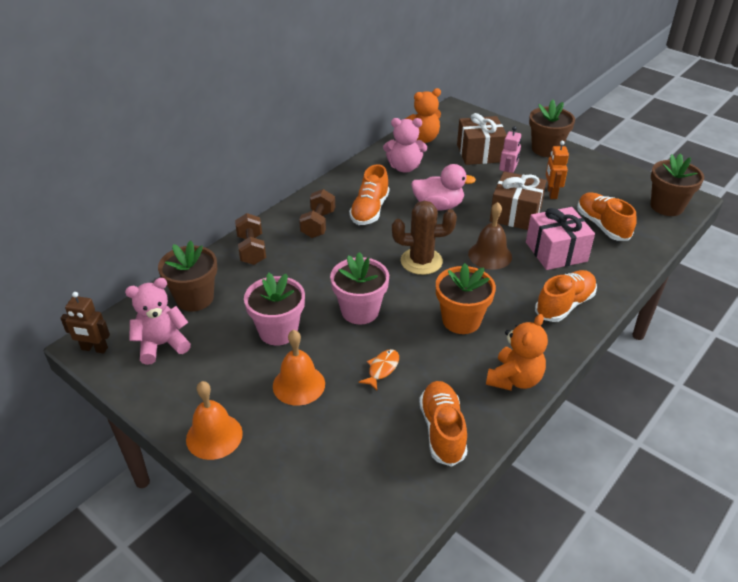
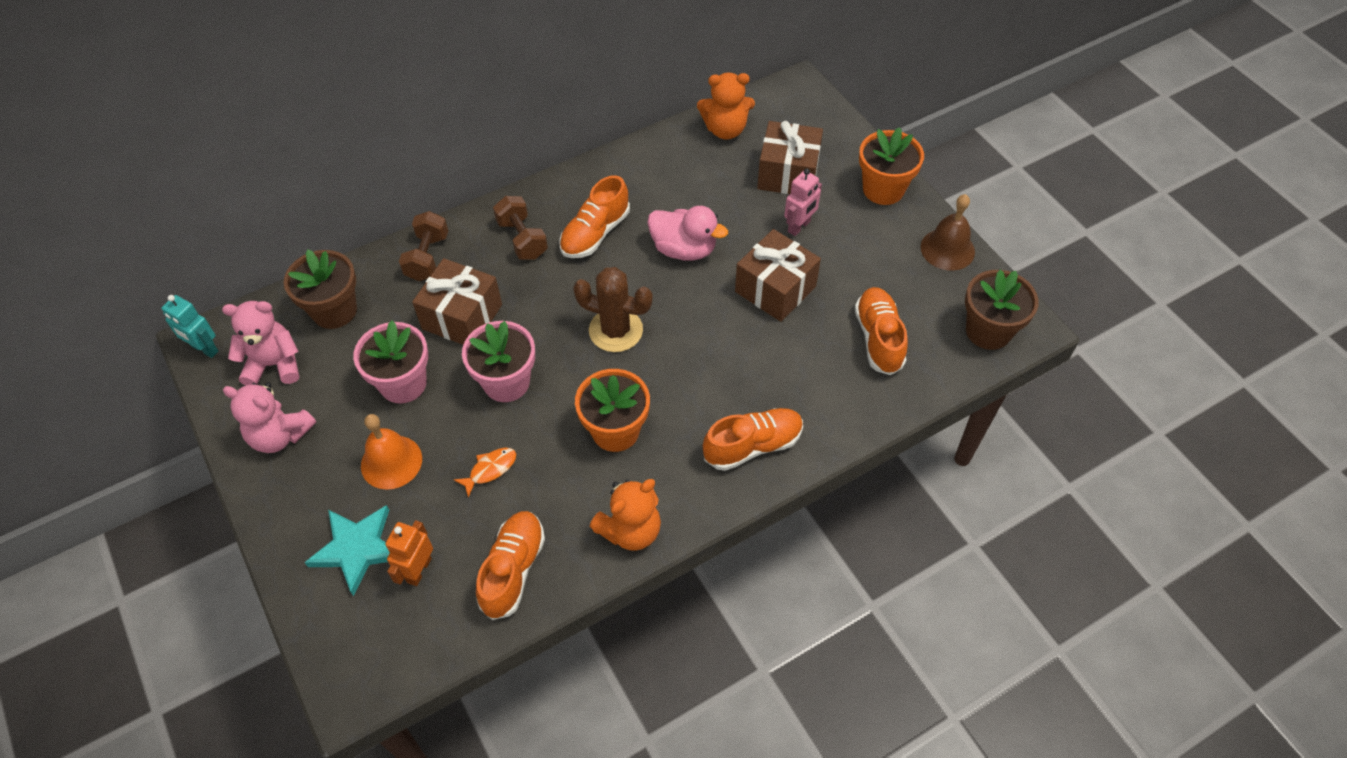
camera: 20 degrees right, 15 degrees up
(94, 349) = (204, 349): brown robot -> turquoise robot
(214, 436) = (277, 498): orange bell -> none
(300, 279) = (462, 317): none -> brown gift
(305, 452) = (357, 549): none -> turquoise star
(318, 224) = (522, 239): brown dumbbell -> brown dumbbell turned 60 degrees counterclockwise
(404, 167) = (675, 174): pink teddy bear -> pink teddy bear (280, 435)
(490, 255) = (705, 344): brown bell -> brown bell (947, 249)
(546, 149) = (883, 189): brown flower pot -> orange flower pot
(551, 193) = (844, 267): orange robot -> orange robot (418, 570)
(556, 252) = (791, 363): pink gift -> none

